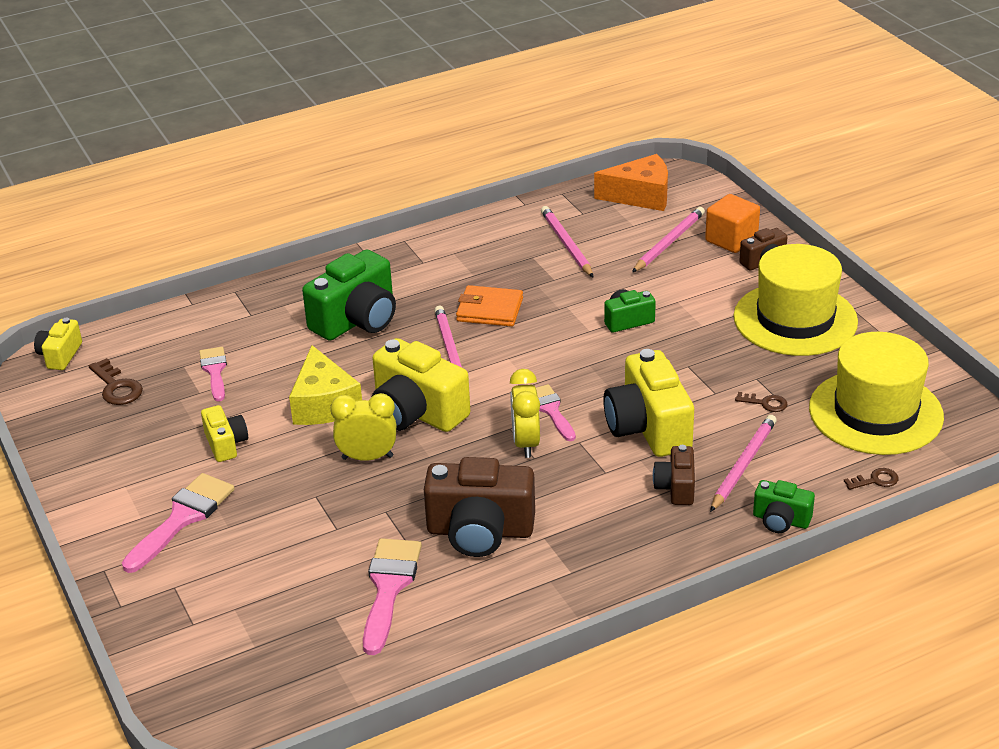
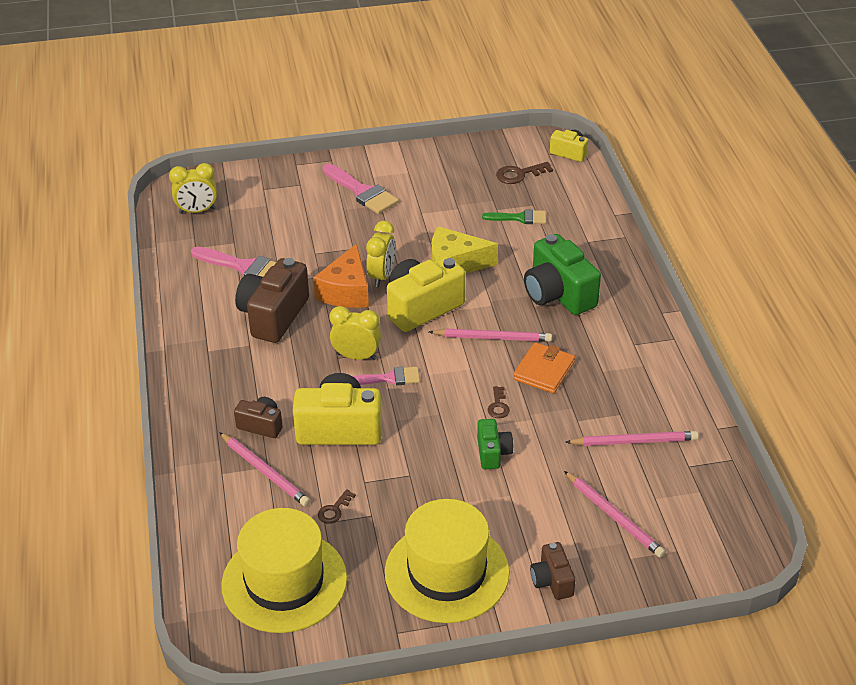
camera: 105 degrees right, 5 degrees up
(215, 371) = (519, 218): pink brush -> green brush
(226, 444) = (430, 215): yellow camera -> none
(266, 682) = (197, 211): none -> yellow clock
(640, 196) = (711, 518): orange cheese -> orange cheese (346, 291)
(731, 240) = (603, 567): orange cube -> none
(781, 520) = (191, 474): green camera -> none
(875, 480) = (201, 548): brown key -> brown key (498, 406)

